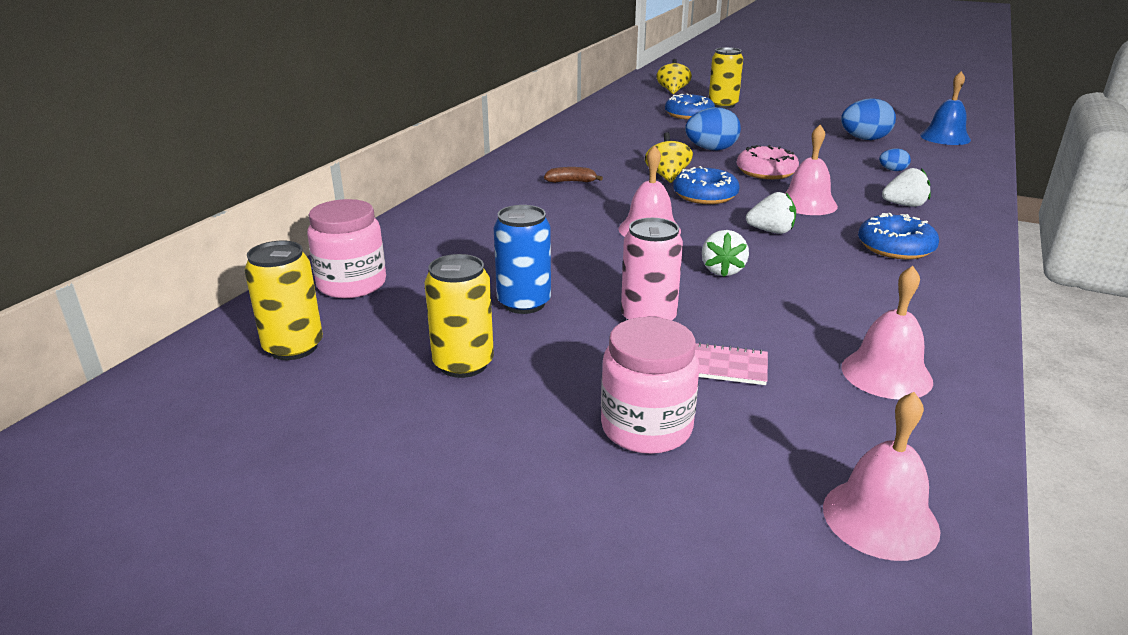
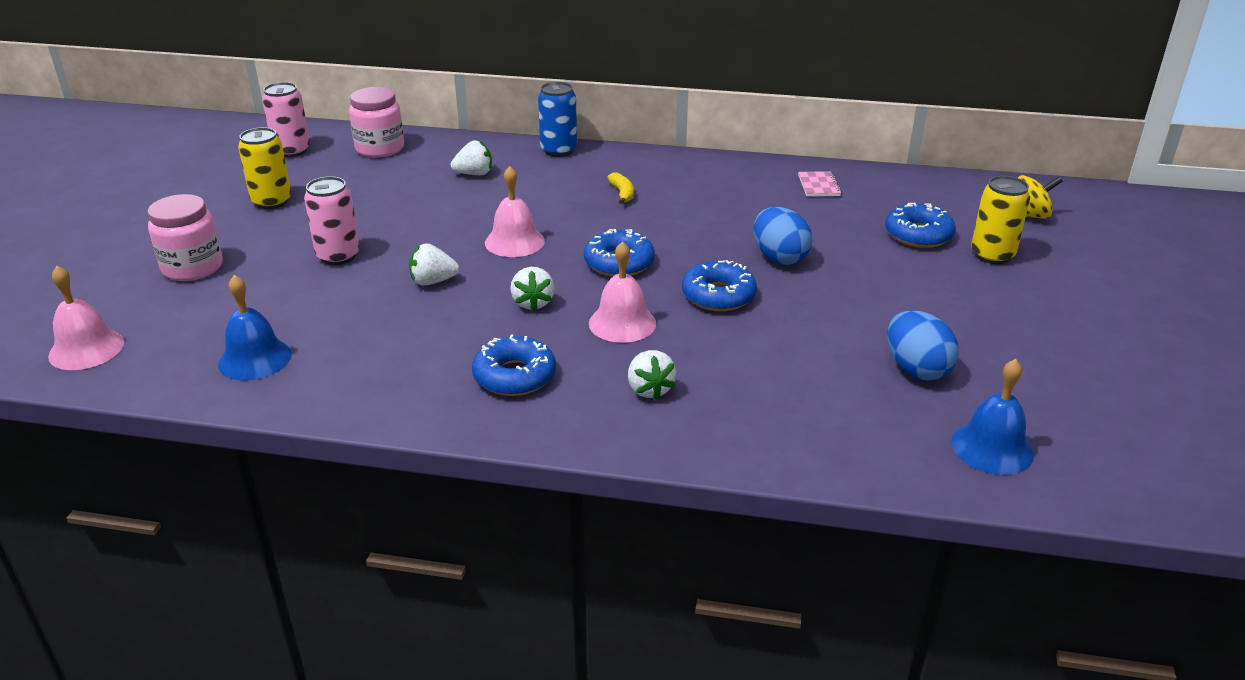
camera: 75 degrees right, 5 degrees up
(293, 347) = (292, 151): yellow can -> pink can
(478, 236) = (474, 174): none -> white strawberry
(524, 303) = (359, 208): blue can -> blue can (558, 150)
(571, 181) = (622, 194): brown banana -> yellow banana
(667, 176) = (666, 239): yellow spinning top -> none
(728, 366) = (267, 291): pink notebook -> pink notebook (819, 186)
(766, 172) = (718, 295): pink donut -> blue donut
(886, 374) = (255, 359): pink bell -> blue bell
(892, 170) = (783, 387): blue egg -> none

